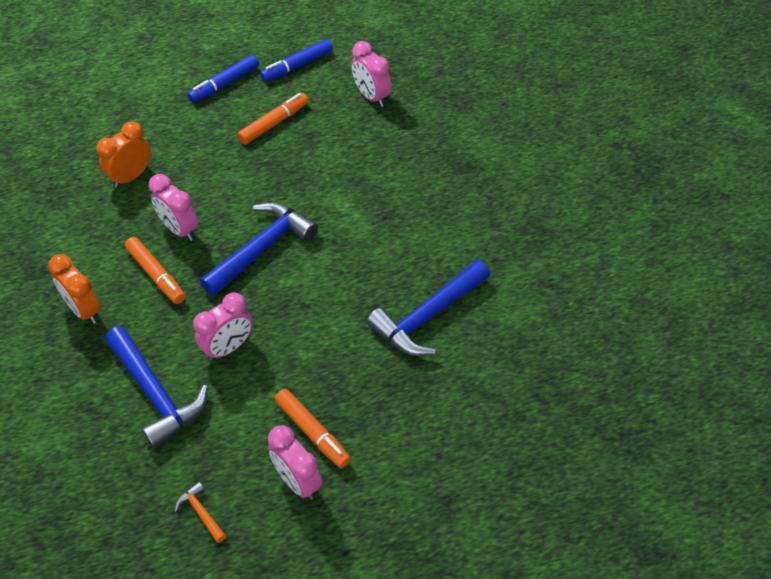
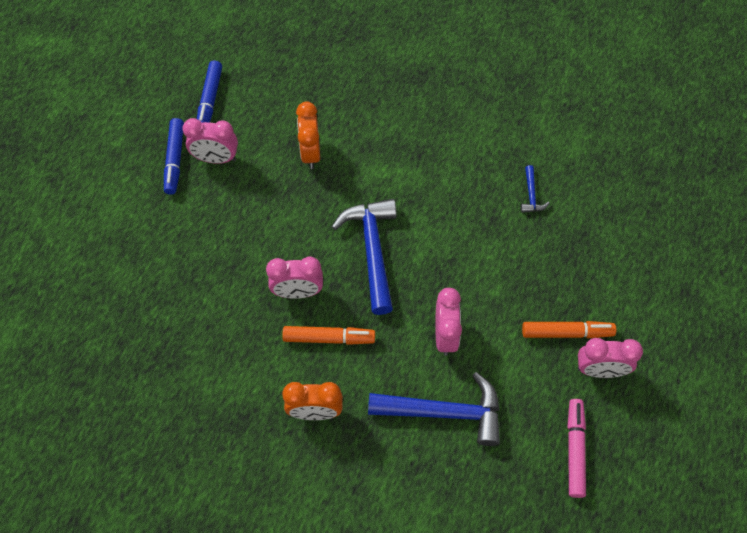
camera: 50 degrees left, 10 degrees up
(131, 176) = (206, 289): orange clock -> orange clock (310, 153)
(201, 512) = (575, 449): orange hammer -> pink marker
(274, 123) = (254, 157): orange marker -> none
(371, 96) = (294, 78): pink clock -> pink clock (216, 158)
(427, 317) = (531, 195): blue hammer -> blue hammer, size x0.44

